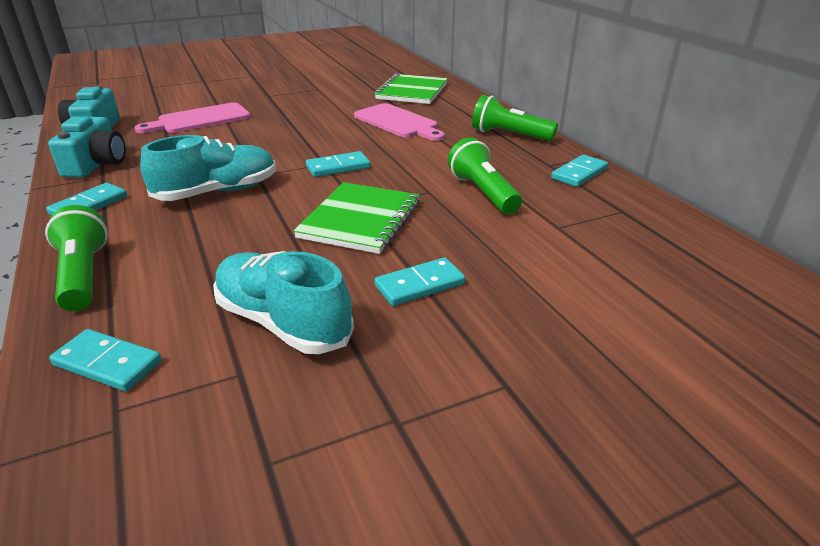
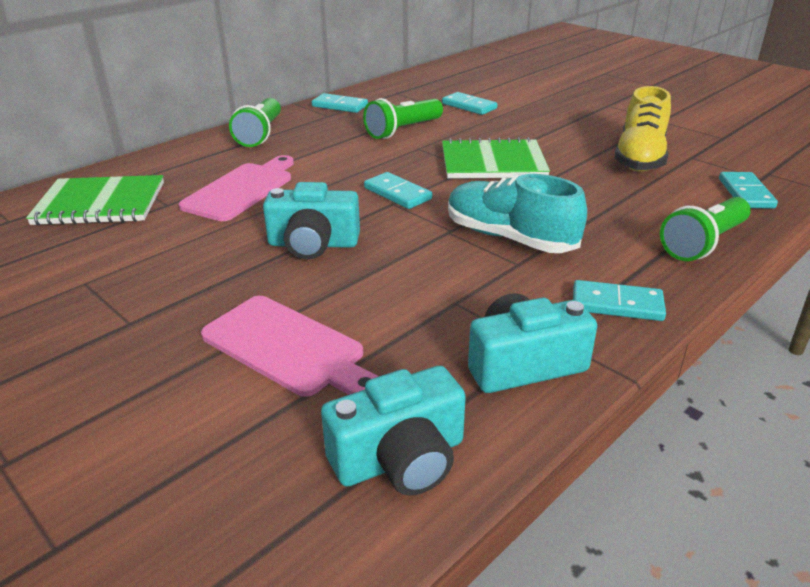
camera: 110 degrees left, 0 degrees up
(283, 322) = (639, 157): turquoise shoe -> yellow shoe
(294, 134) = (313, 244): none -> turquoise camera
(420, 285) = (553, 131): turquoise domino -> turquoise domino (469, 106)

